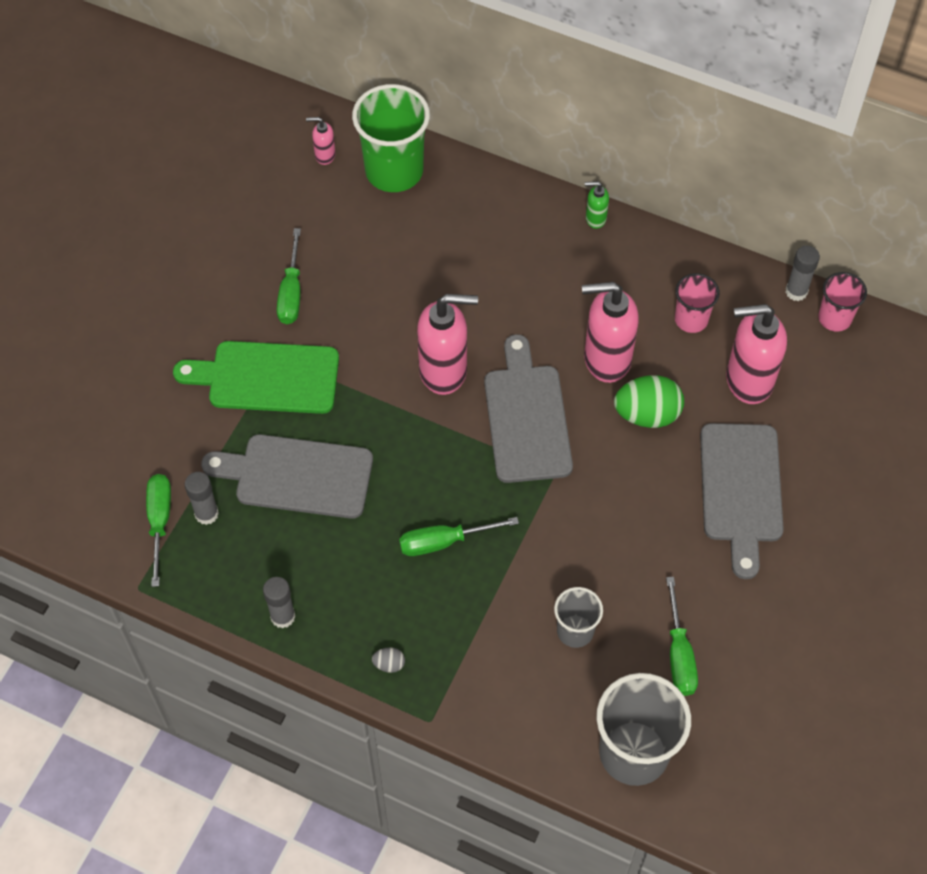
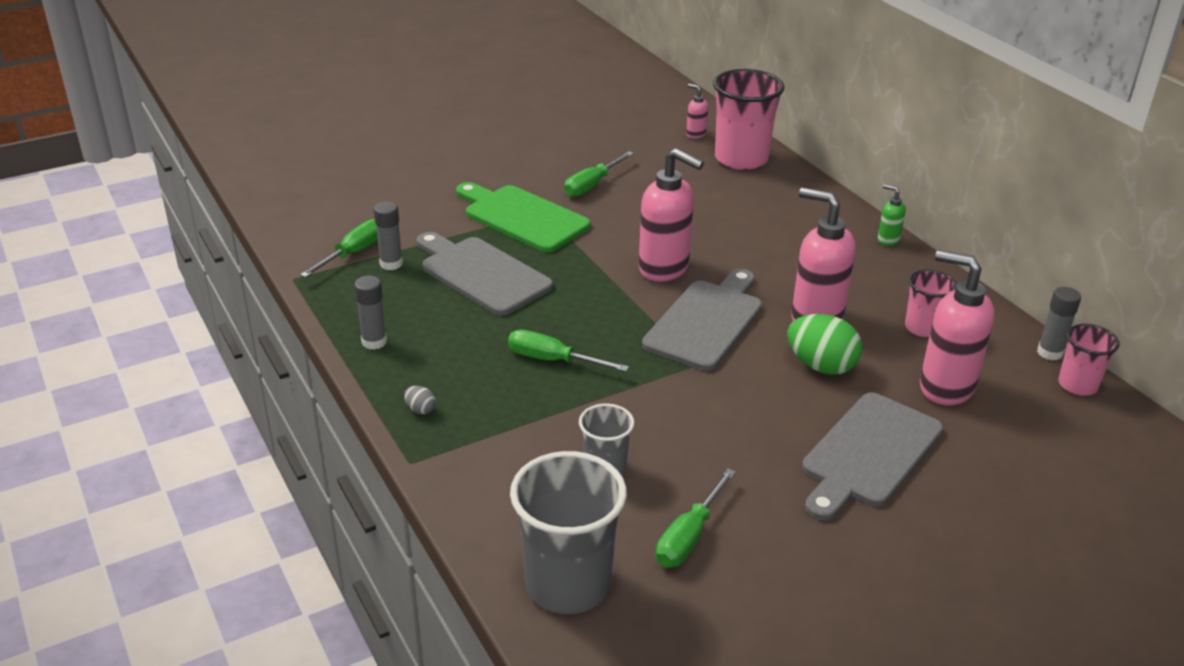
camera: 35 degrees right, 25 degrees down
(394, 171) = (741, 159): green cup -> pink cup

